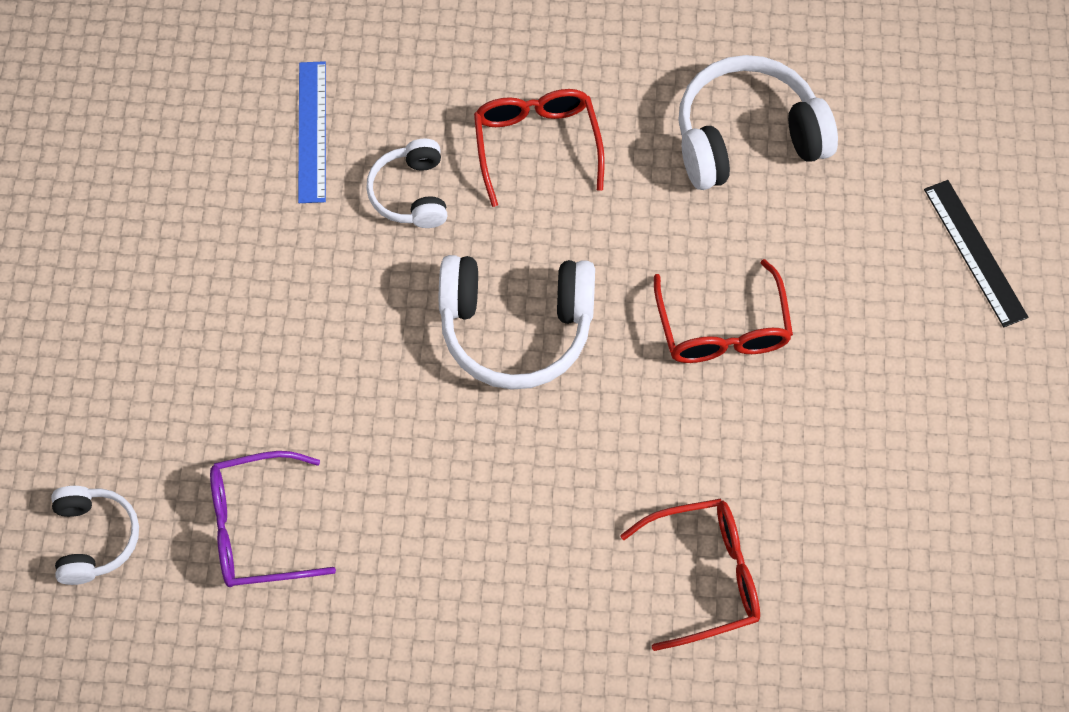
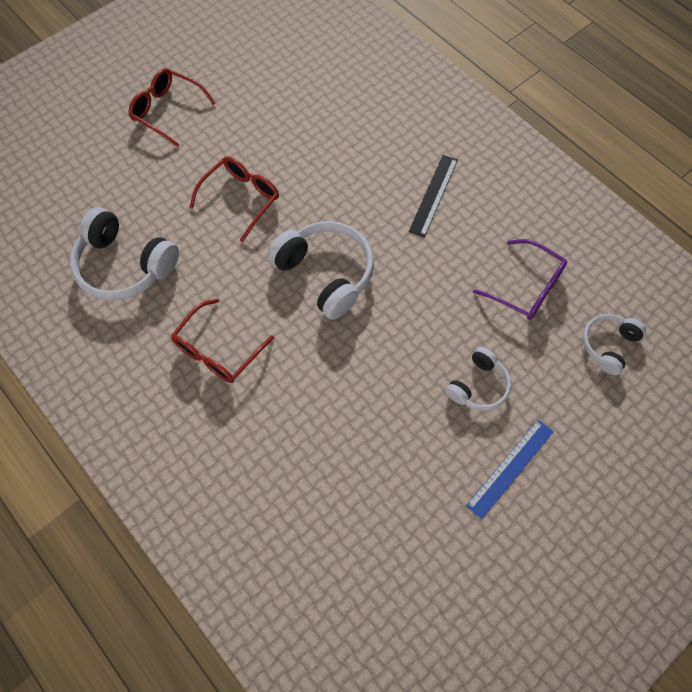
camera: 135 degrees left, 0 degrees up
(312, 131) = (317, 464): blue ruler -> blue ruler (510, 468)
(411, 193) = (303, 381): white headphones -> white headphones (478, 386)
(705, 576) = (358, 123): red glasses -> red glasses (167, 110)
(974, 252) = (107, 140): black ruler -> black ruler (433, 195)

